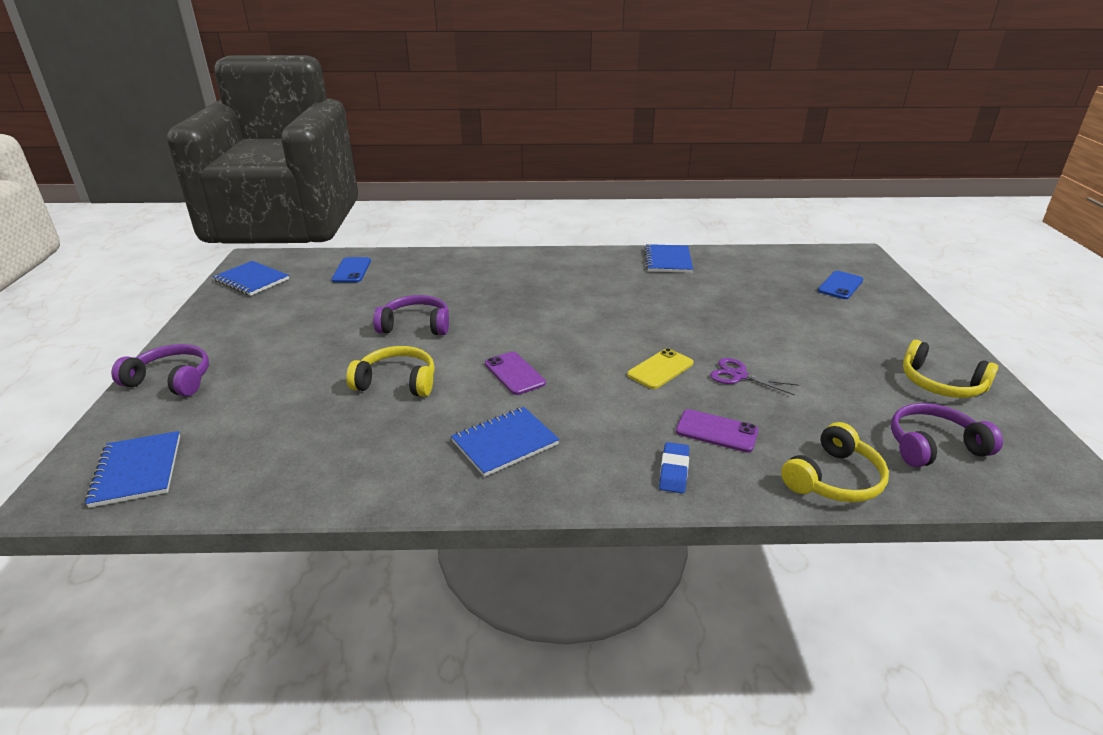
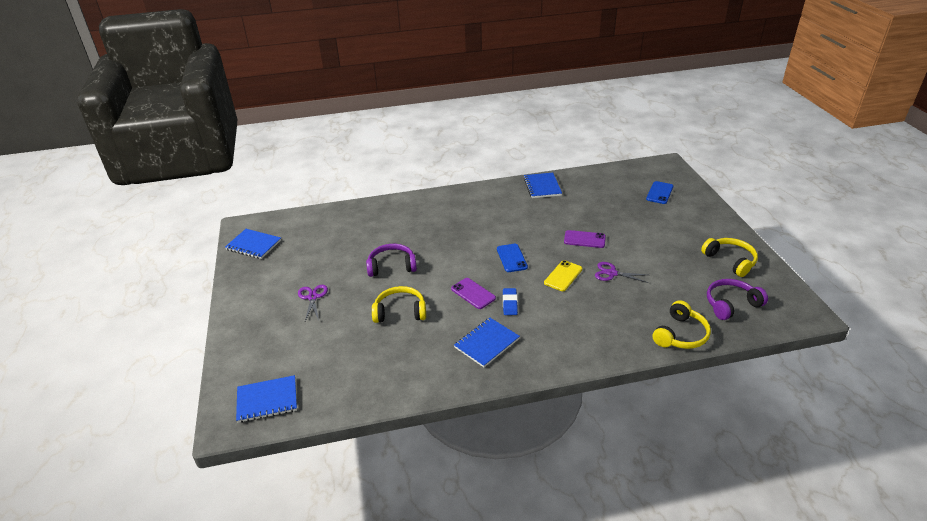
camera: 10 degrees left, 5 degrees up
(137, 470) = (267, 400): blue notebook -> blue notebook turned 75 degrees counterclockwise
(171, 380) = (247, 334): purple headphones -> none
(287, 348) = (313, 297): none -> purple scissors
(352, 270) = (323, 226): blue phone -> blue phone (511, 258)
(674, 471) = (591, 345): blue eraser -> blue eraser (510, 303)
(716, 431) = (608, 314): purple phone -> purple phone (584, 239)
(940, 384) = (730, 261): yellow headphones -> yellow headphones turned 150 degrees counterclockwise

